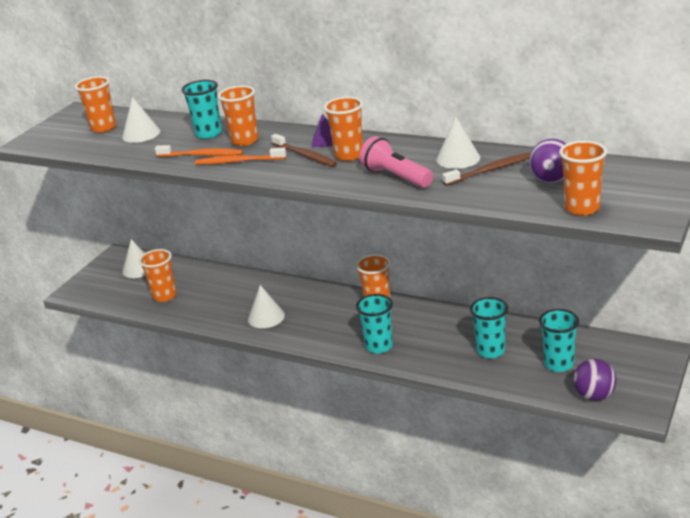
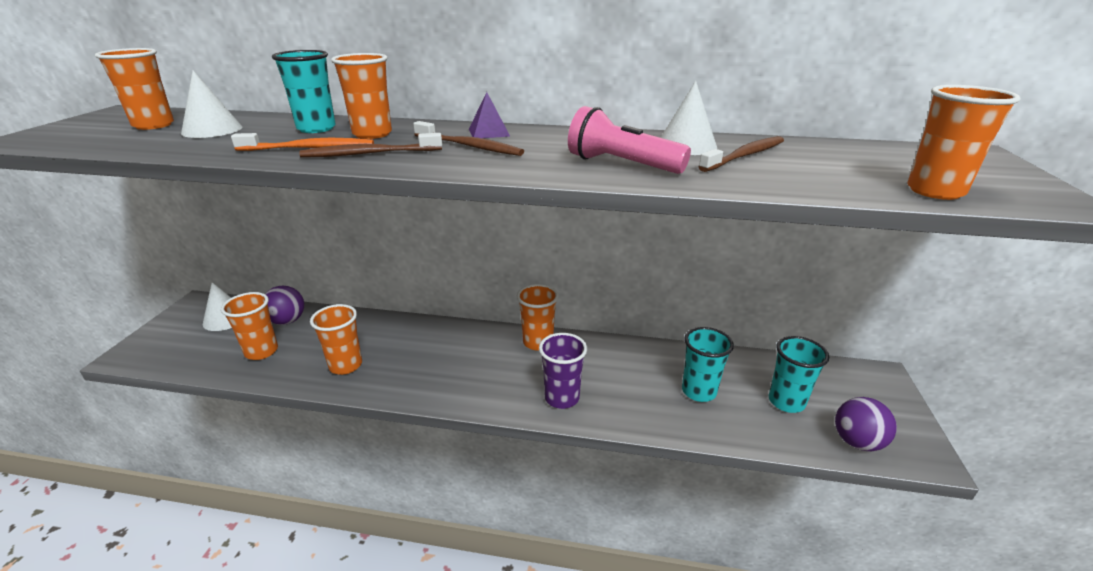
camera: 20 degrees left, 0 degrees up
(238, 161) = (369, 154): orange toothbrush -> brown toothbrush
(266, 317) = (403, 370): white cone -> none
(349, 155) = (533, 145): orange cup -> orange cup (345, 365)
(379, 346) = (562, 398): turquoise cup -> purple cup
(551, 180) = (841, 163): purple ball -> purple ball (287, 321)

